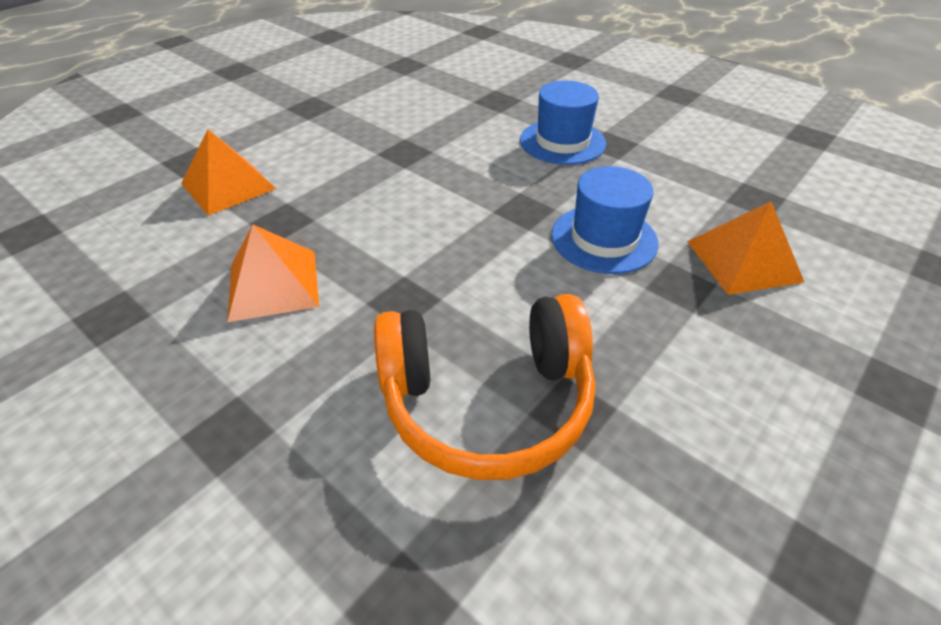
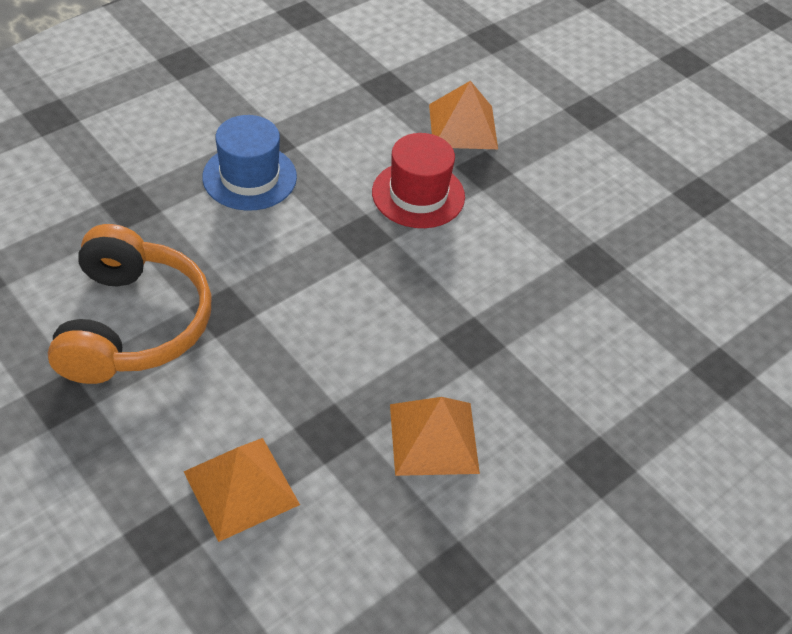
camera: 85 degrees left, 5 degrees up
(487, 400) = (583, 307): orange headphones -> orange headphones (133, 324)
(604, 239) = (418, 194): blue hat -> red hat

